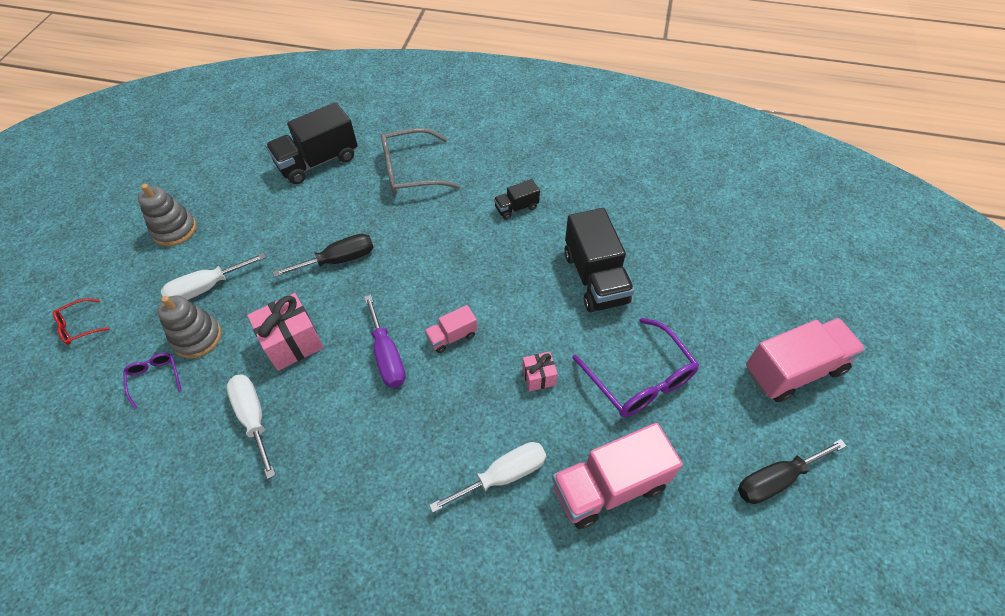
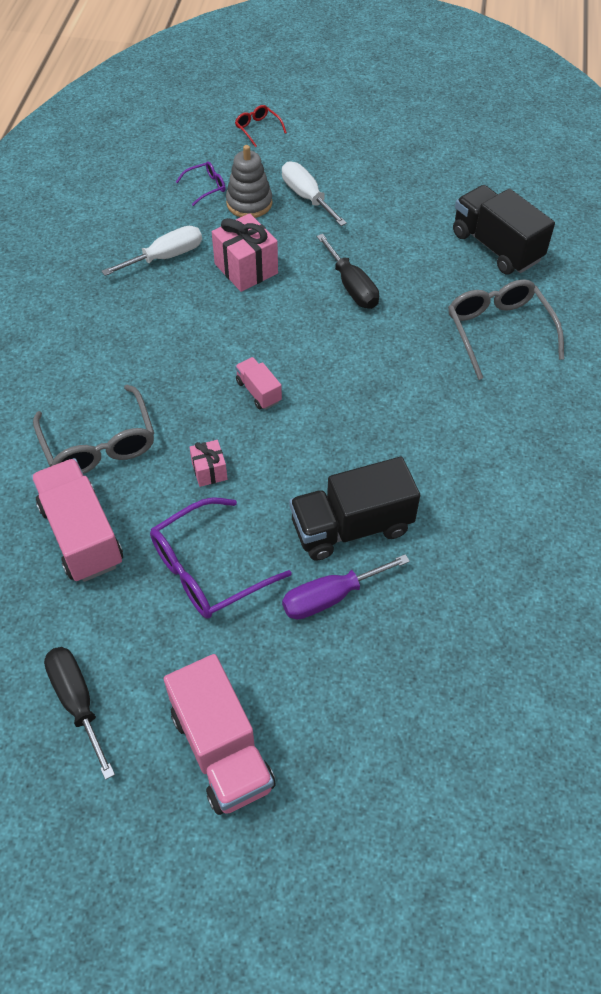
camera: 85 degrees right, 0 degrees up
(174, 230) = (376, 159): grey stacking toy -> none
(387, 356) = (233, 341): purple screwdriver -> purple screwdriver (330, 597)
(503, 475) = (99, 444): white screwdriver -> grey glasses
(516, 208) = (456, 441): black truck -> none

